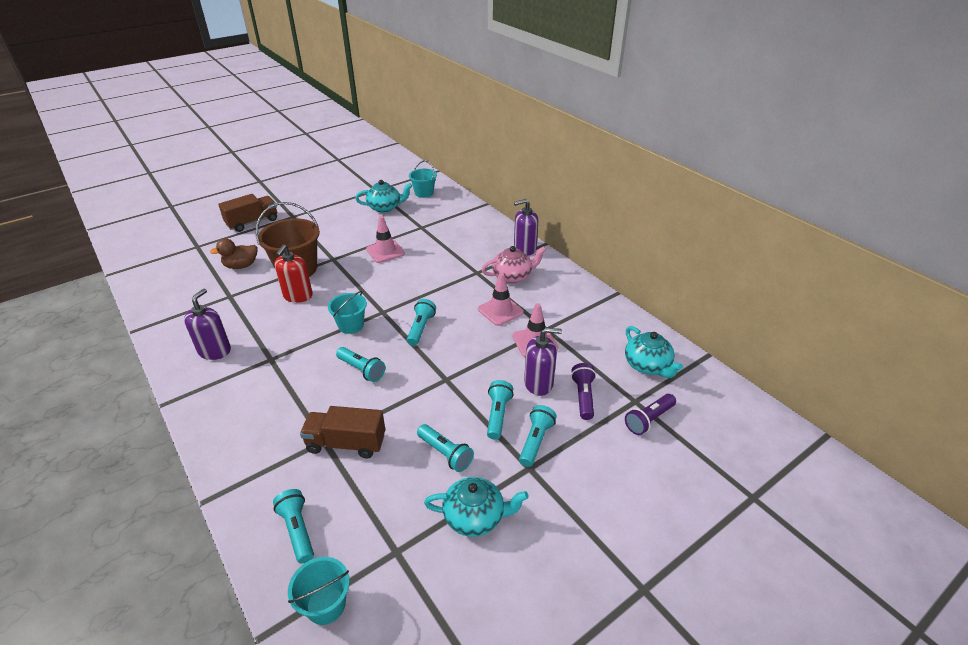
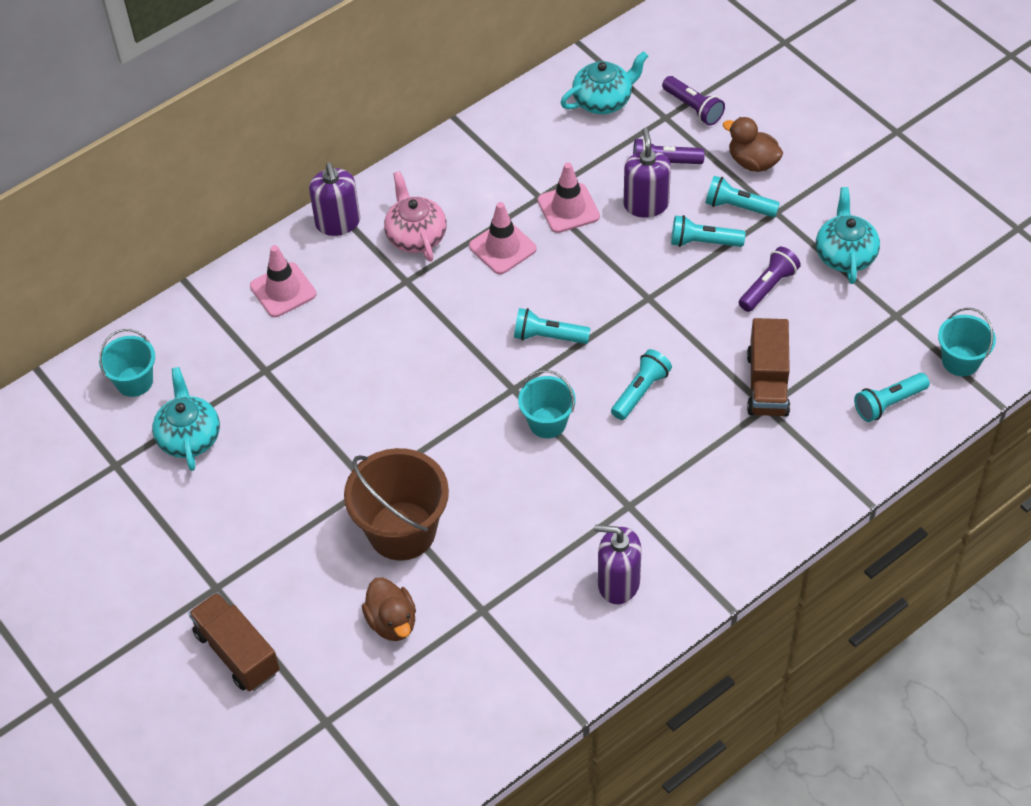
camera: 90 degrees left, 15 degrees up
(298, 296) = (477, 510): red soap dispenser -> none
(385, 251) = (345, 412): pink traffic cone -> pink traffic cone (283, 290)
(445, 453) = (768, 287): turquoise flashlight -> purple flashlight
(588, 456) = (752, 162): none -> brown duck

